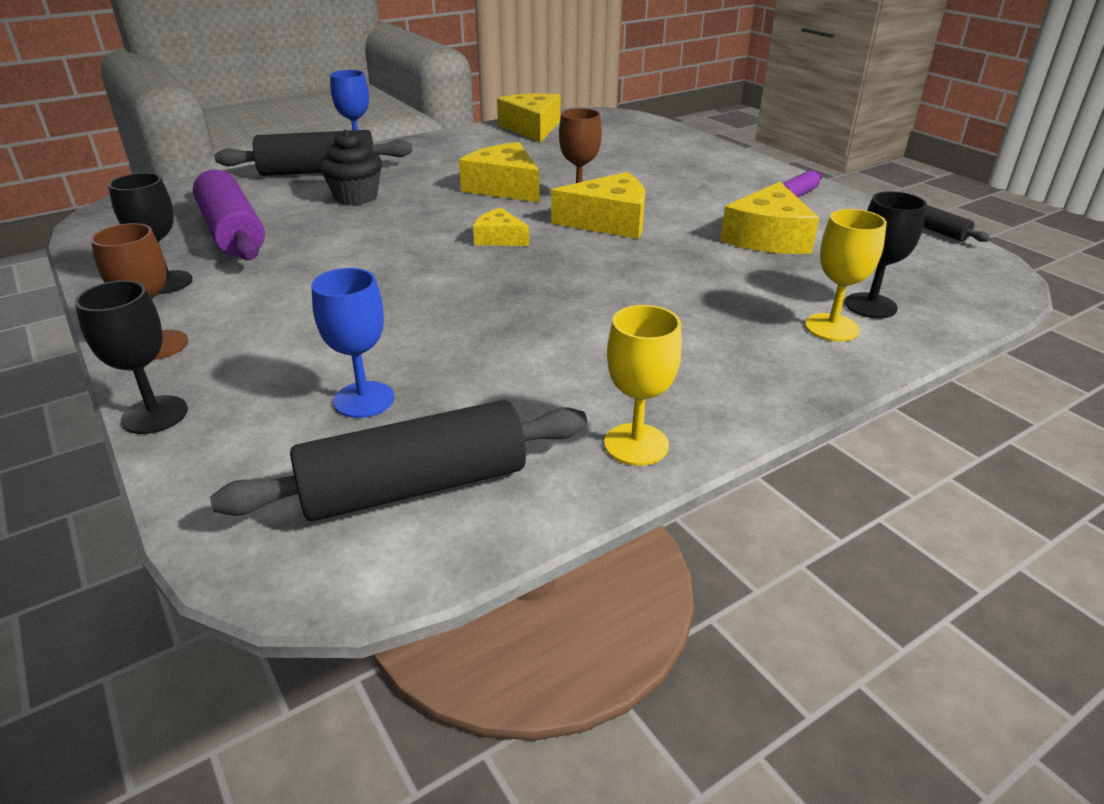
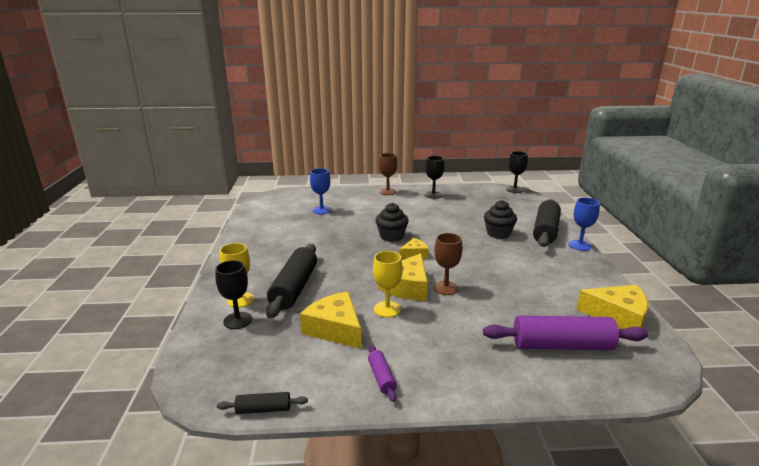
camera: 120 degrees right, 10 degrees down
(155, 415) = (349, 189): black goblet -> black goblet (514, 189)
(233, 233) = (472, 207): purple rolling pin -> purple rolling pin (562, 346)
(415, 486) = (276, 210): black rolling pin -> black rolling pin (294, 288)
(447, 272) = (391, 236): none -> black cupcake
(504, 187) = (485, 272): yellow cheese -> none
(636, 444) = (246, 237): yellow goblet -> yellow goblet (387, 309)

